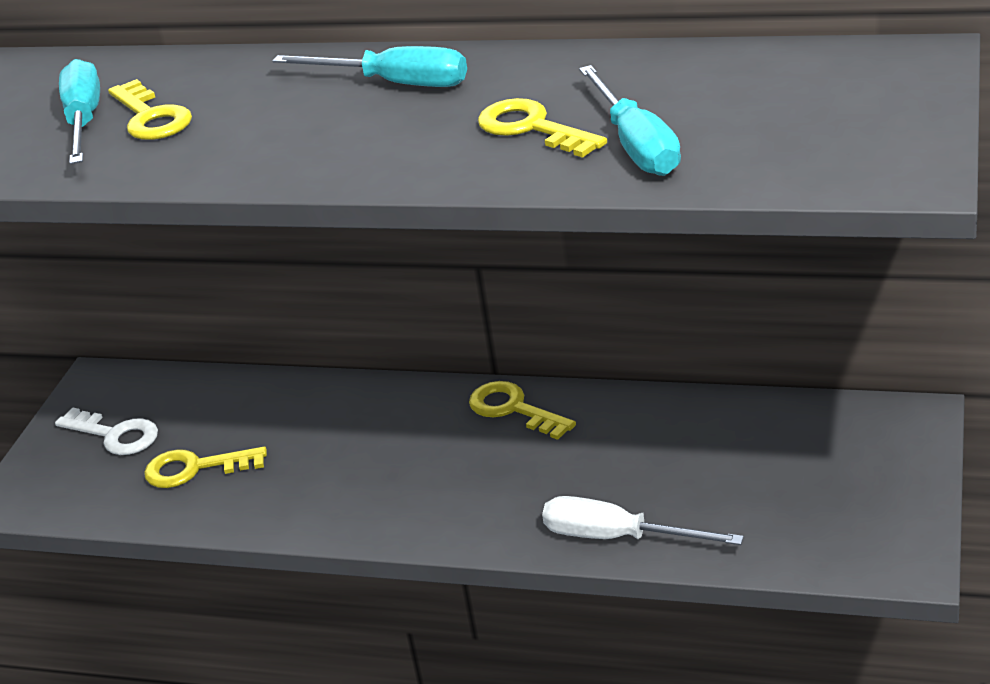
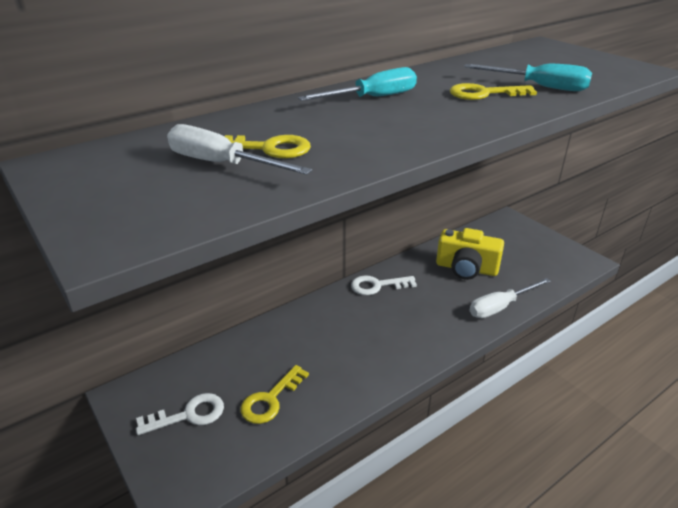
camera: 55 degrees left, 0 degrees up
(84, 121) = (222, 164): turquoise screwdriver -> white screwdriver
(513, 409) = (377, 286): yellow key -> white key
(677, 457) = (466, 268): none -> yellow camera

